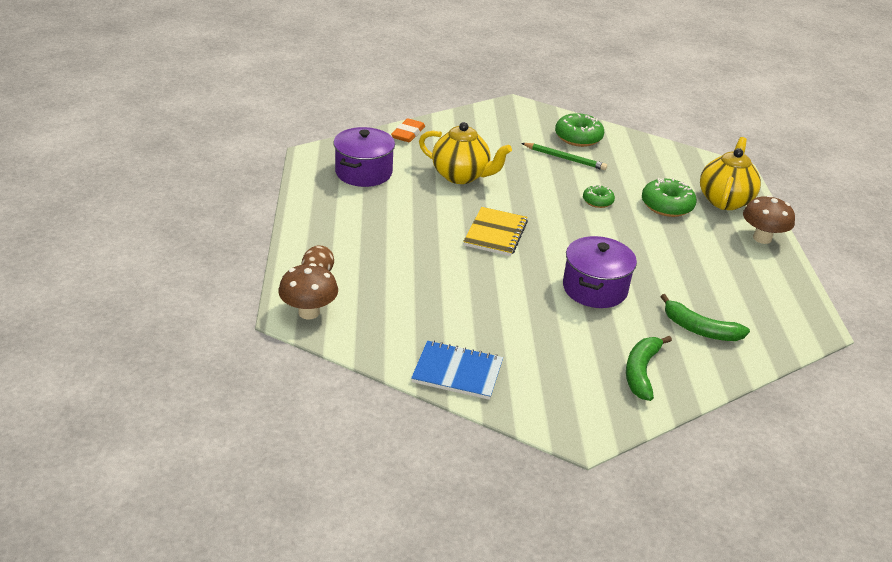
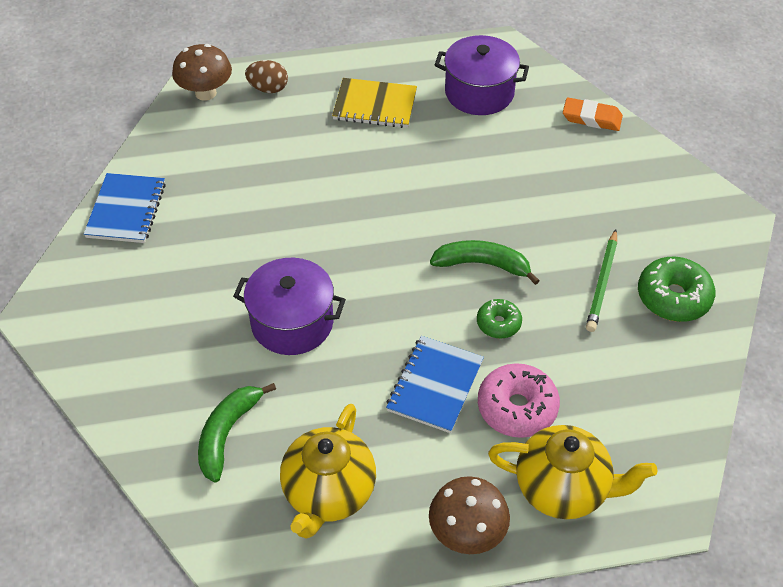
camera: 85 degrees right, 15 degrees up
(461, 176) = (507, 178): yellow teapot -> yellow teapot (328, 493)
(495, 233) = (385, 221): yellow notebook -> yellow notebook (375, 105)
(641, 372) = (139, 368): green banana -> green banana (482, 264)
(651, 234) = (435, 385): none -> blue notebook
(667, 206) = (517, 408): green donut -> pink donut

